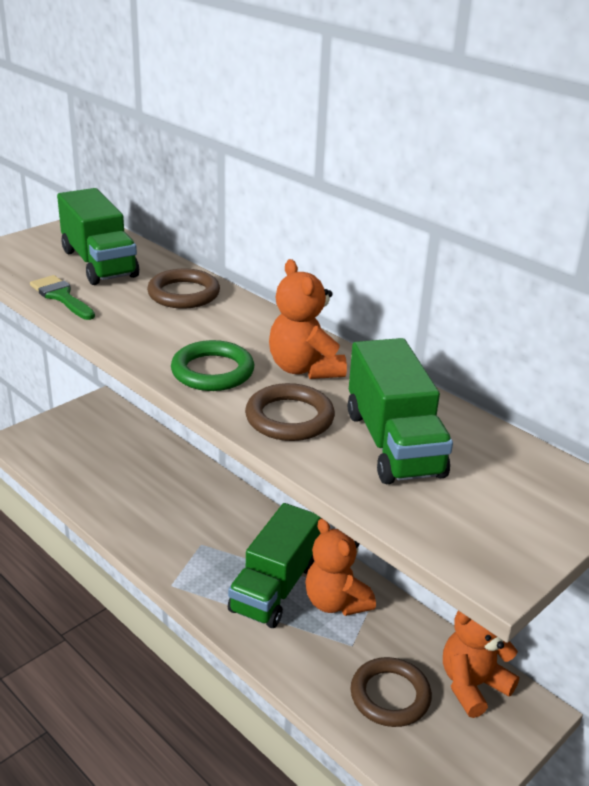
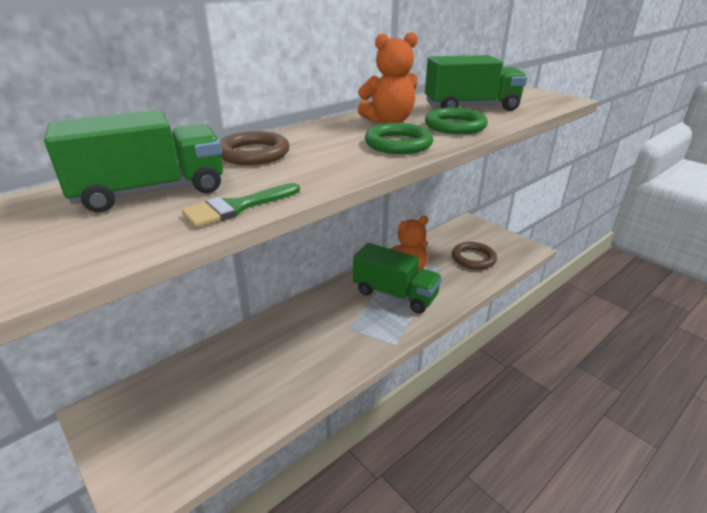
camera: 85 degrees left, 0 degrees up
(289, 418) = (455, 126): brown ring -> green ring
(472, 685) = (459, 235): orange teddy bear -> none

